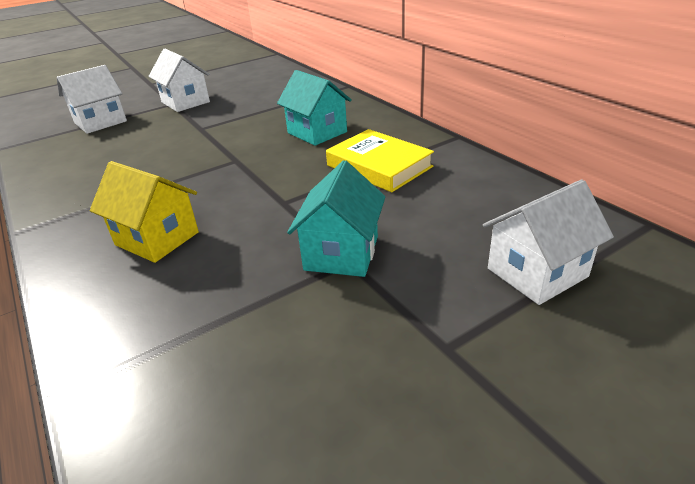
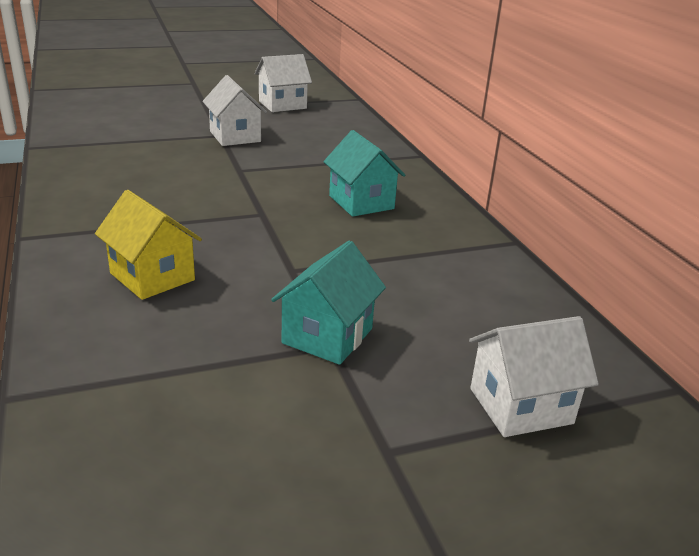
camera: 10 degrees right, 5 degrees down
(100, 122) = (139, 140): white house -> white house (282, 105)
(379, 166) = (411, 255): yellow book -> none

